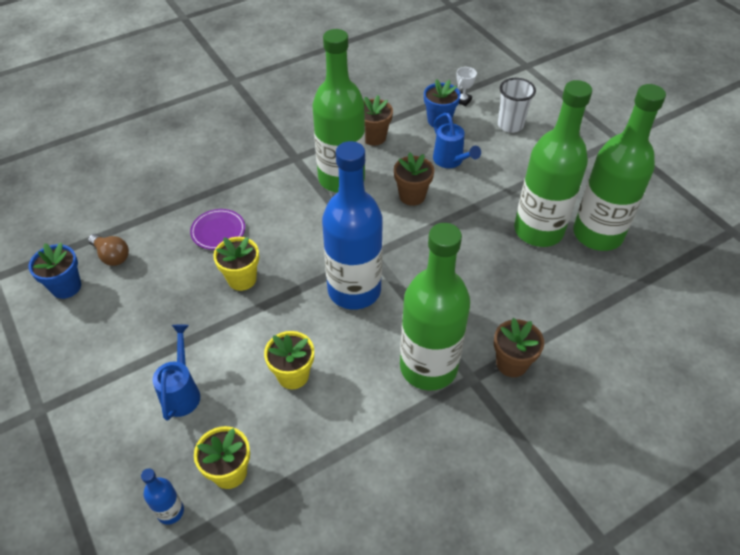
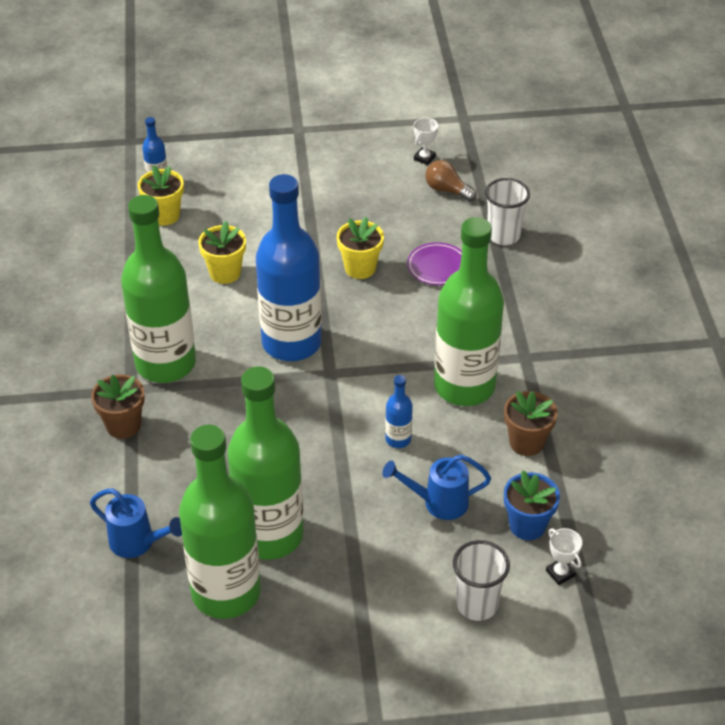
camera: 115 degrees right, 5 degrees down
(66, 287) = (424, 158): blue flower pot -> white trophy
(112, 256) = (447, 190): brown light bulb -> brown light bulb turned 60 degrees clockwise
(162, 204) = (503, 235): none -> white cup
(182, 392) = (258, 205): blue watering can -> blue watering can (138, 543)
(412, 196) = (398, 439): brown flower pot -> blue bottle

